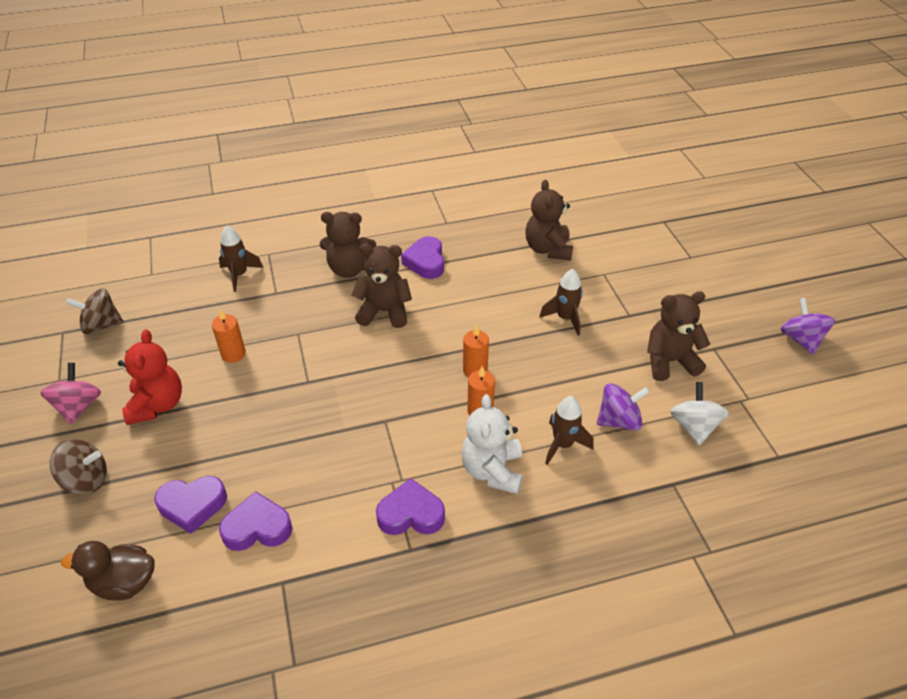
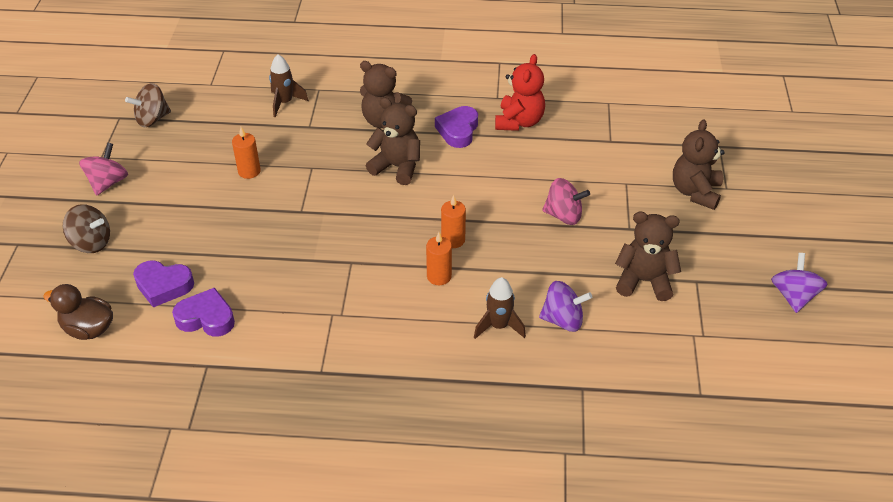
camera: 20 degrees right, 0 degrees up
(101, 325) = (152, 119): brown spinning top -> brown spinning top turned 45 degrees counterclockwise
(157, 405) = (169, 198): red teddy bear -> red teddy bear (519, 122)
(411, 514) = (335, 344): purple heart -> none
(492, 470) = (423, 329): white teddy bear -> none
(548, 249) = (583, 146): brown teddy bear -> brown teddy bear (695, 192)
(565, 318) = (563, 215): brown rocket -> pink spinning top
(694, 426) = (632, 345): white spinning top -> none

